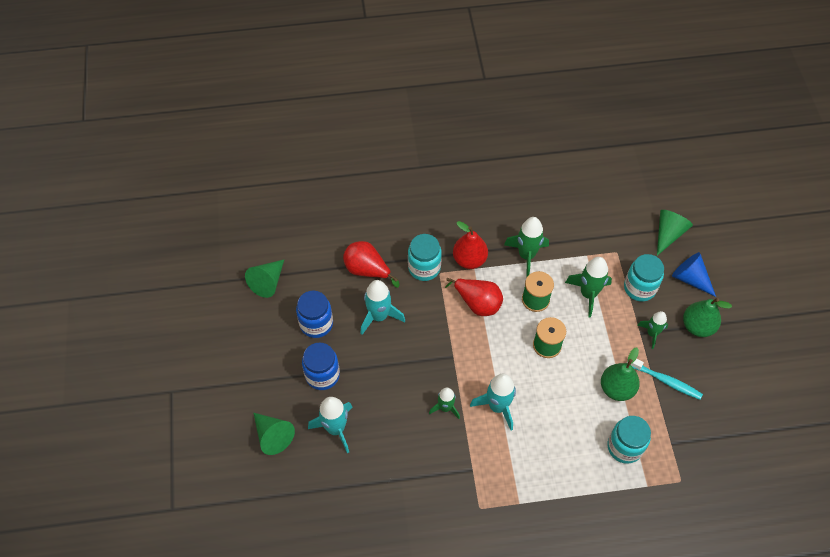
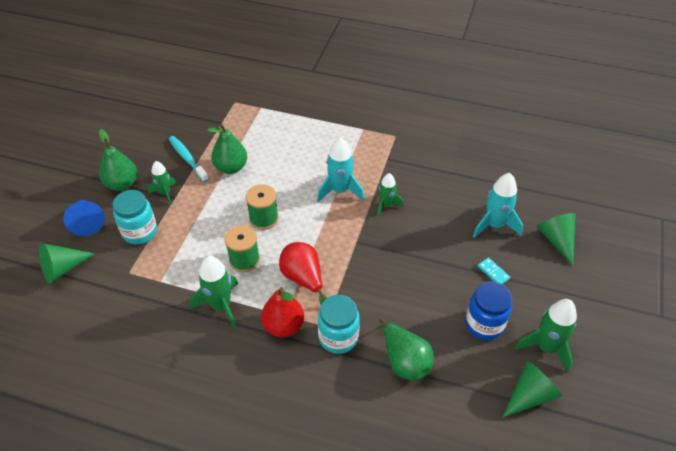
camera: 155 degrees left, 10 degrees down
(322, 375) = (493, 272): blue jar -> turquoise domino
(367, 270) = (404, 361): red pear -> green pear
(379, 316) = (412, 305): turquoise rocket -> none
(588, 294) = (191, 245): green rocket -> green rocket (546, 347)
(624, 447) = (258, 132): turquoise jar -> none

